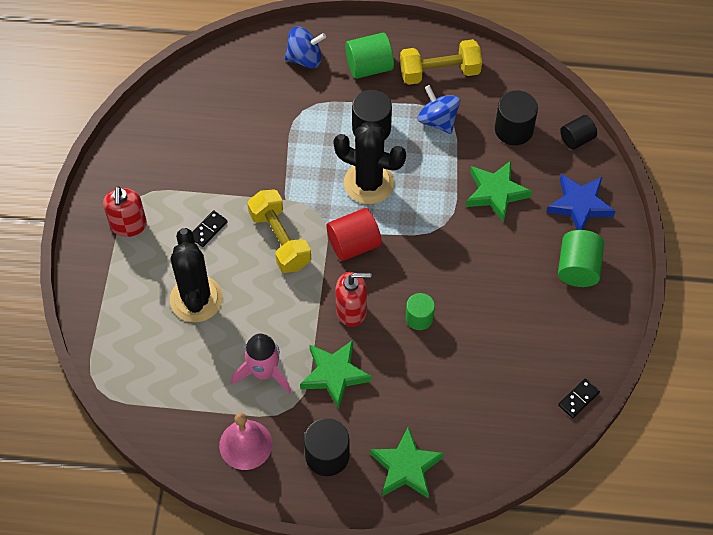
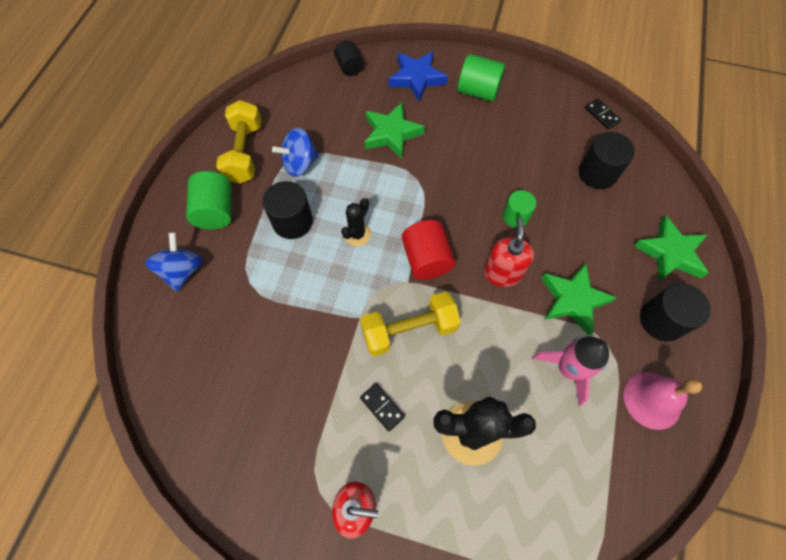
camera: 80 degrees left, 5 degrees up
(369, 183) = (357, 234): black cactus -> black cactus, size x0.52
(513, 129) = (327, 108): black cylinder -> black cylinder (597, 173)

